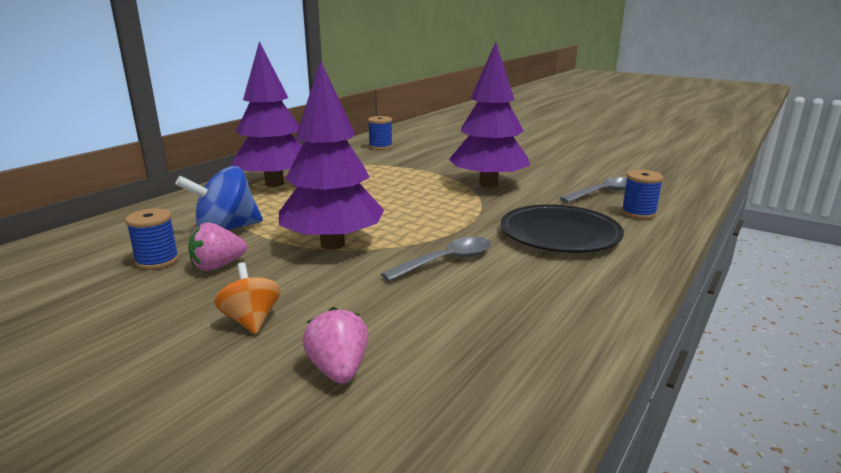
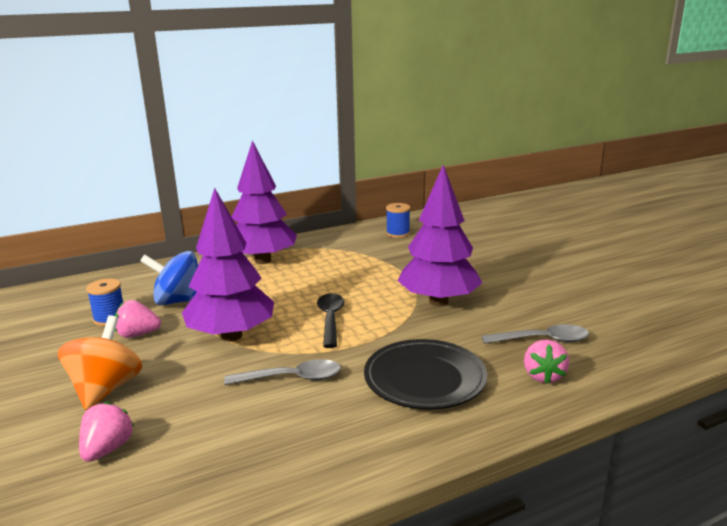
camera: 30 degrees right, 0 degrees up
(251, 320) = (106, 389): orange spinning top -> orange spinning top, size x1.62
(413, 213) = (330, 319): none -> black spoon
(638, 213) = (543, 376): blue spool -> pink strawberry

